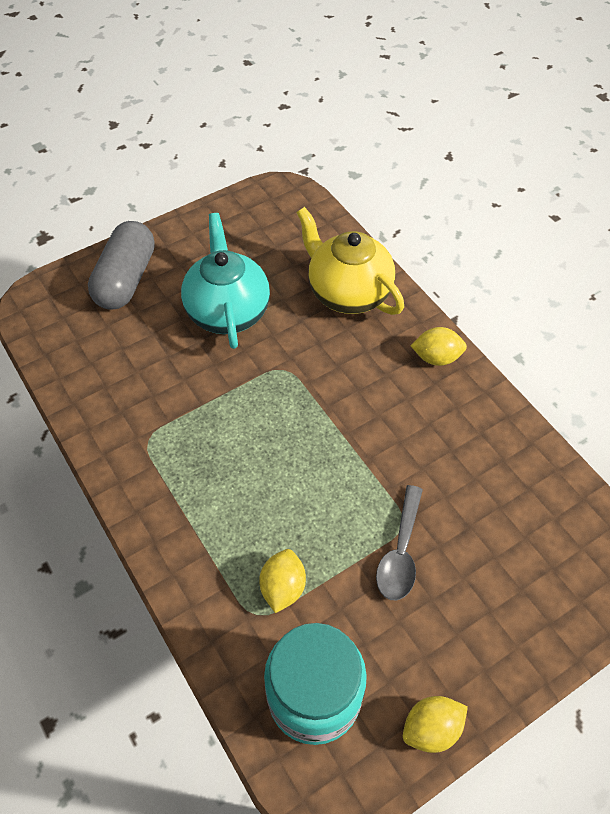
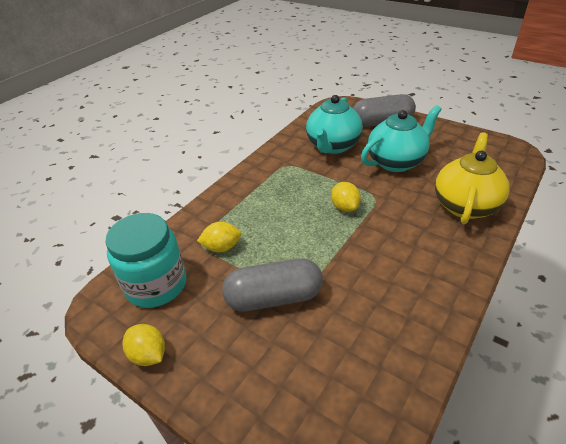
camera: 70 degrees right, 15 degrees down
(141, 363) = (332, 146): none -> turquoise teapot
(400, 552) = (274, 297): grey spoon -> grey capsule
(436, 357) = (455, 269): yellow lemon -> yellow lemon (345, 207)

